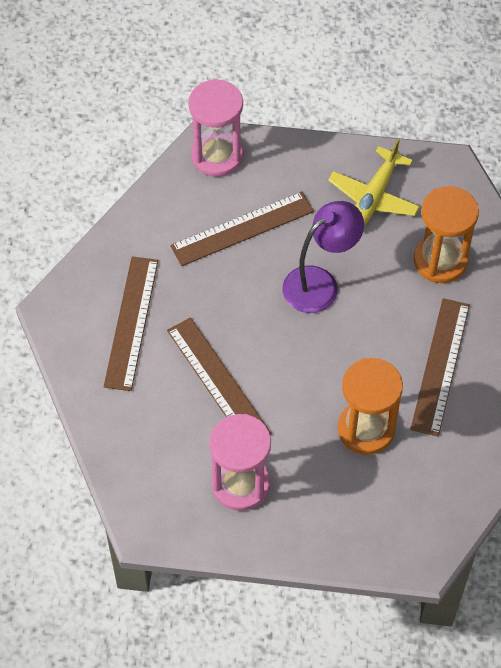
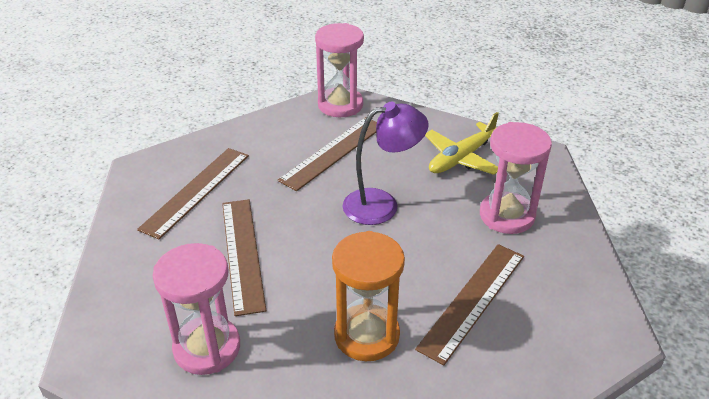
camera: 20 degrees right, 20 degrees down
(242, 229) = (333, 152): brown ruler -> brown ruler turned 45 degrees counterclockwise
(440, 261) = (507, 216): orange hourglass -> pink hourglass

